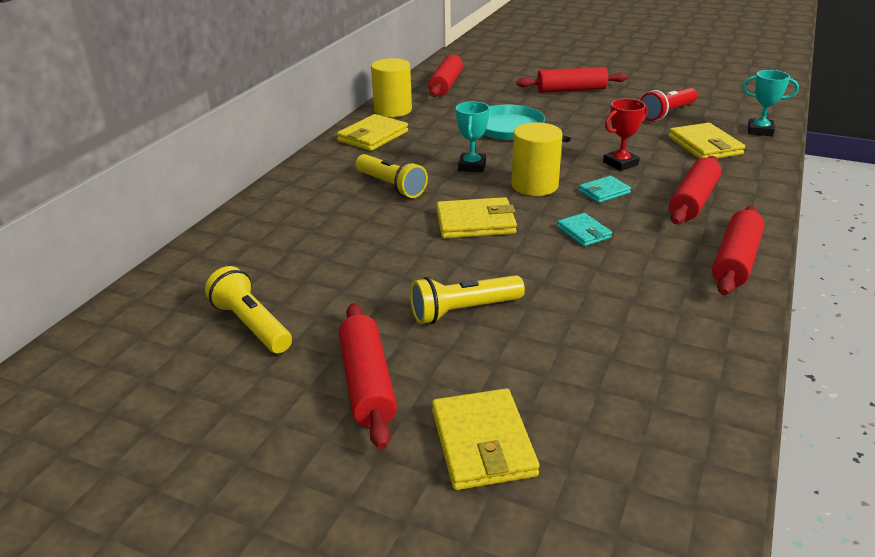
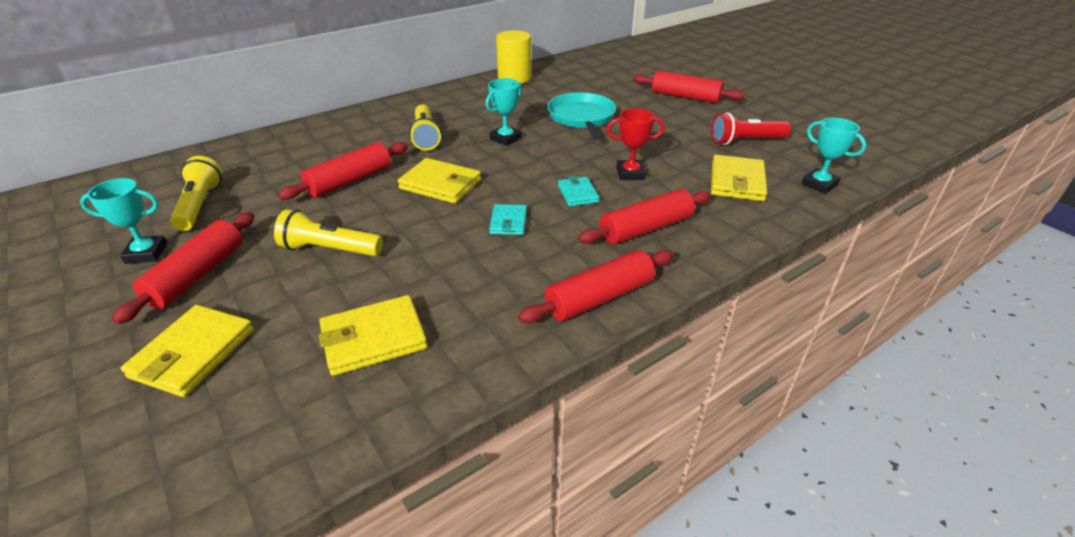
camera: 30 degrees right, 5 degrees up
(272, 389) = (146, 253): none -> turquoise trophy
(373, 136) = (470, 94): yellow wallet -> yellow wallet (374, 338)
(446, 85) = (585, 67): red rolling pin -> red rolling pin (350, 181)
(534, 185) = (529, 170): yellow cylinder -> none
(604, 192) = (577, 194): turquoise wallet -> turquoise wallet turned 75 degrees clockwise

